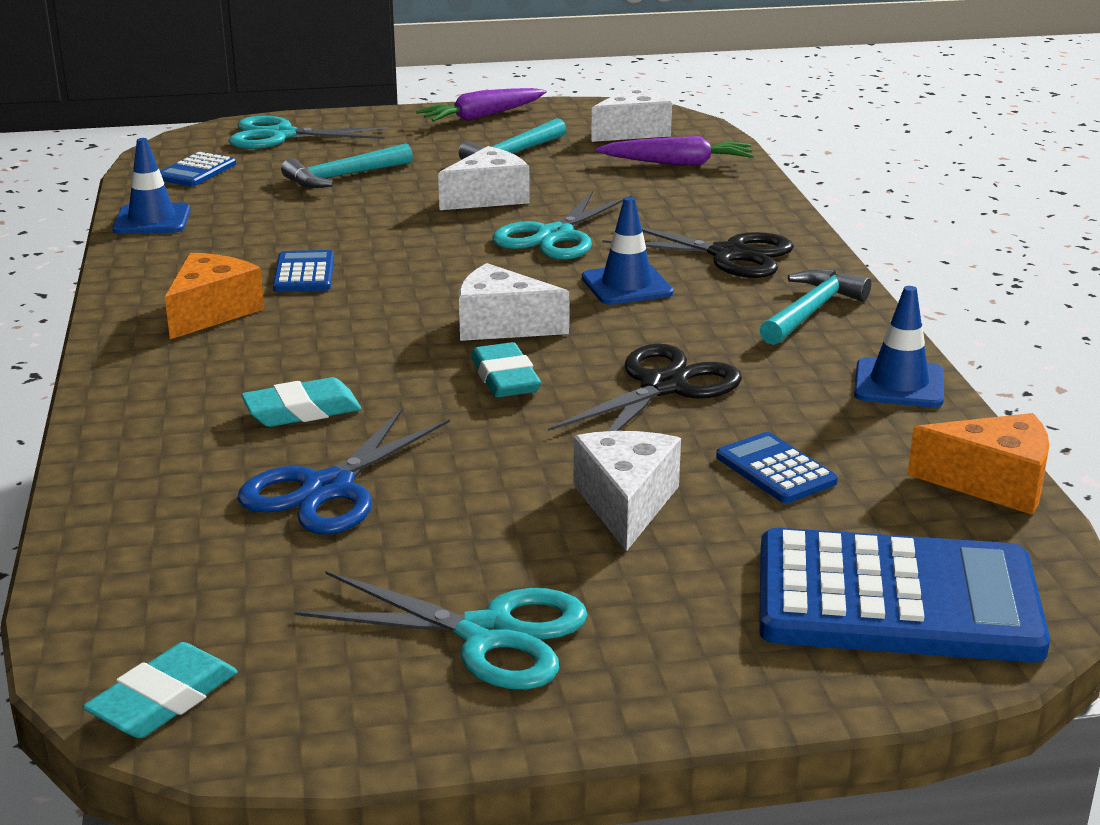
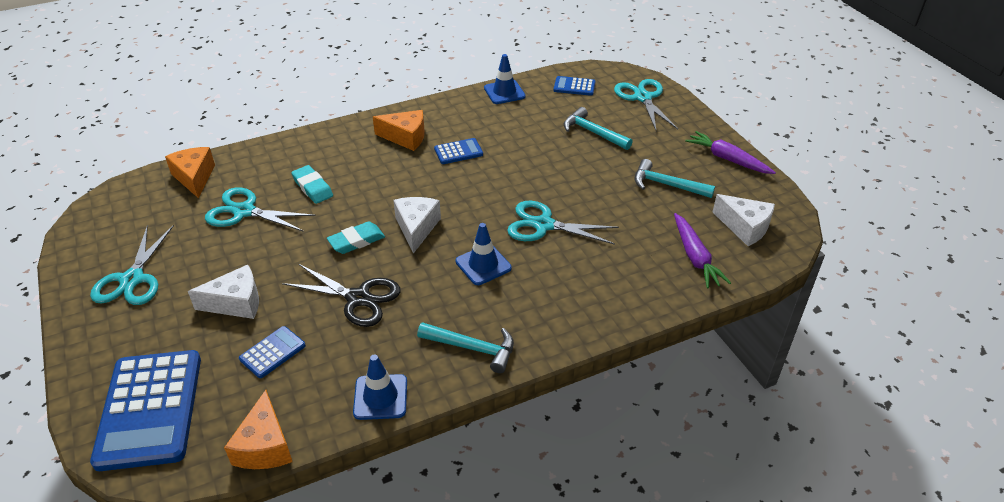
camera: 75 degrees right, 15 degrees up
(139, 552) = (194, 177): none -> orange cheese
(163, 700) = (99, 210): turquoise eraser -> none
(328, 489) = (244, 211): blue scissors -> turquoise scissors
(488, 197) = (590, 189): white cheese -> none
(729, 255) = (546, 301): black scissors -> none

